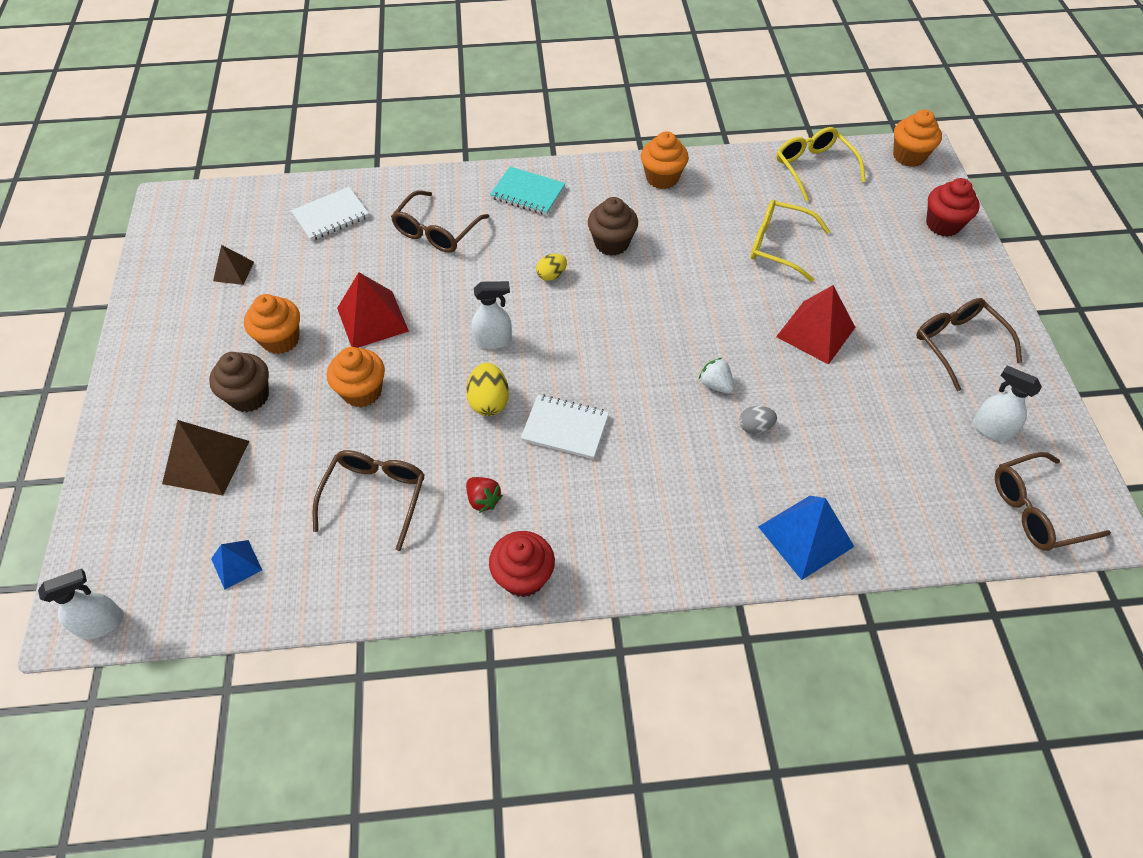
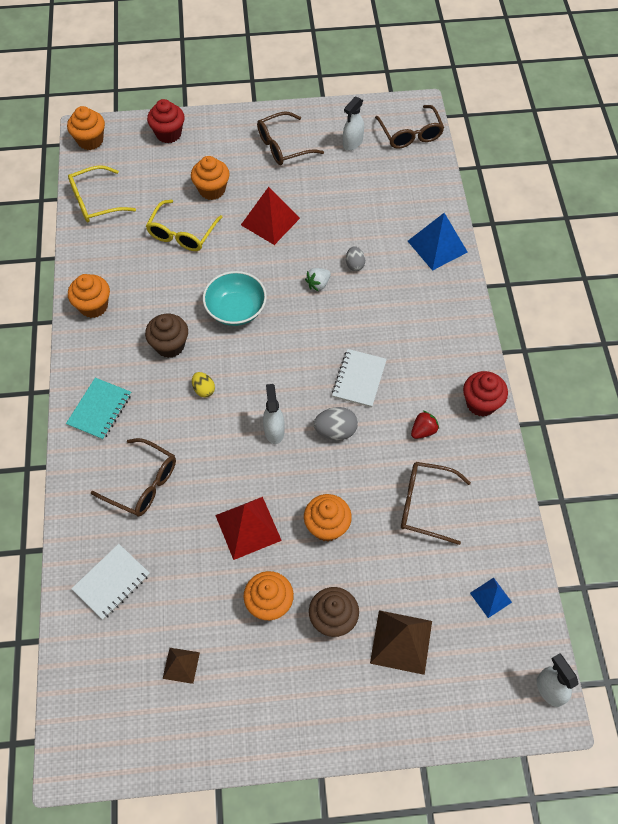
camera: 90 degrees left, 5 degrees up
(331, 216) = (111, 582): white notebook -> white notebook turned 75 degrees clockwise
(489, 401) = (335, 431): yellow egg -> grey egg
(667, 300) = (236, 309): none -> turquoise bowl
(857, 271) = (212, 190): none -> orange cupcake

